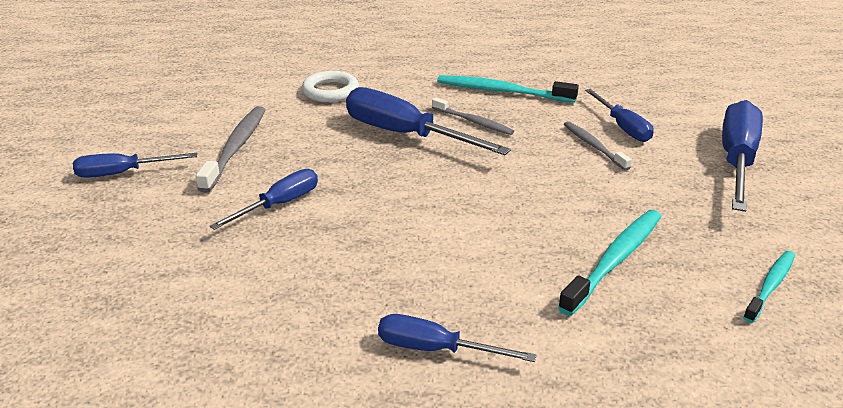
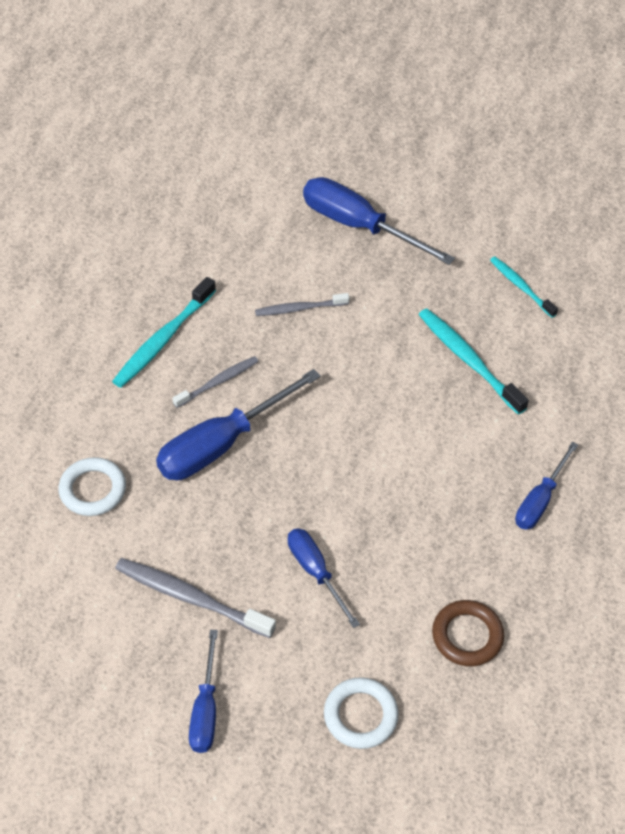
camera: 75 degrees left, 20 degrees up
(115, 256) = (360, 715): none -> white ring
(220, 315) = (467, 636): none -> brown ring
(622, 127) = (274, 275): blue screwdriver -> none

